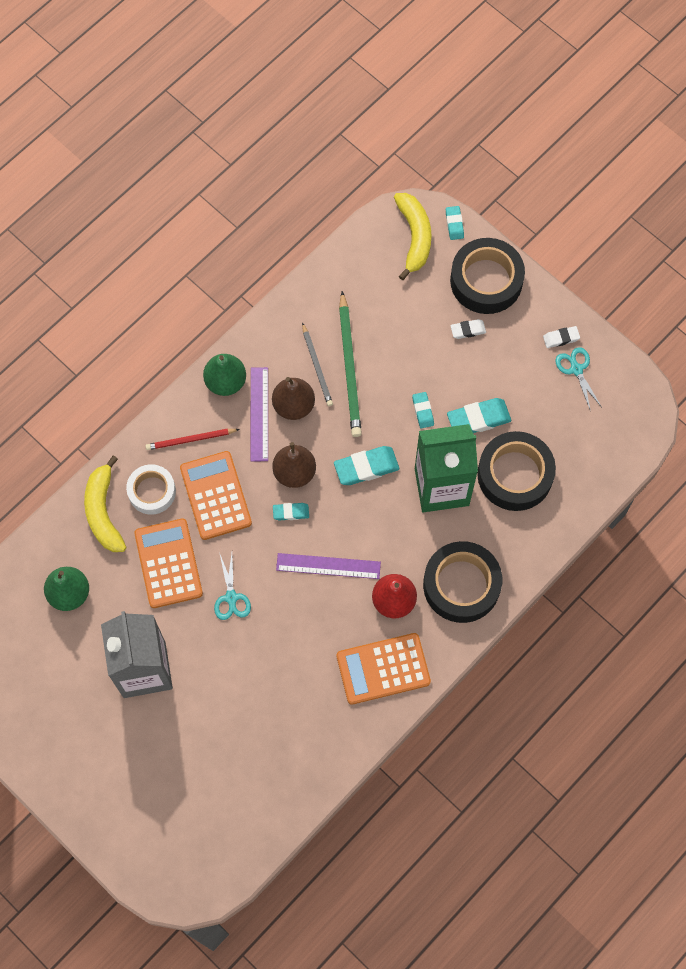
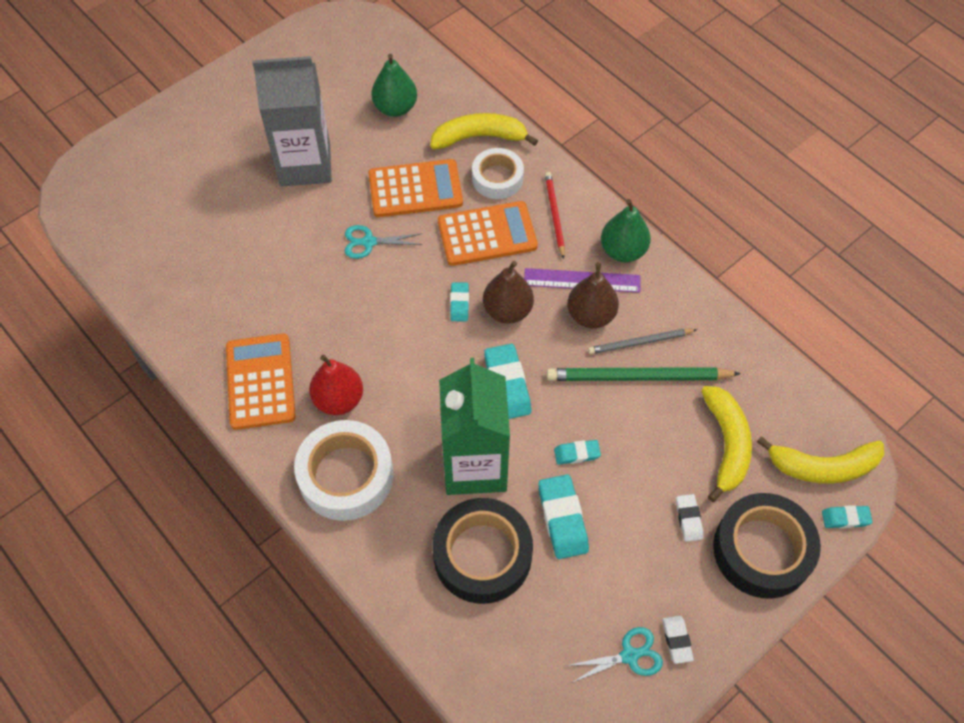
camera: 95 degrees right, 10 degrees down
(328, 566) = (390, 336): purple ruler -> none
(403, 303) = (726, 444): none -> yellow banana
(461, 585) = (346, 475): black tape -> white tape

